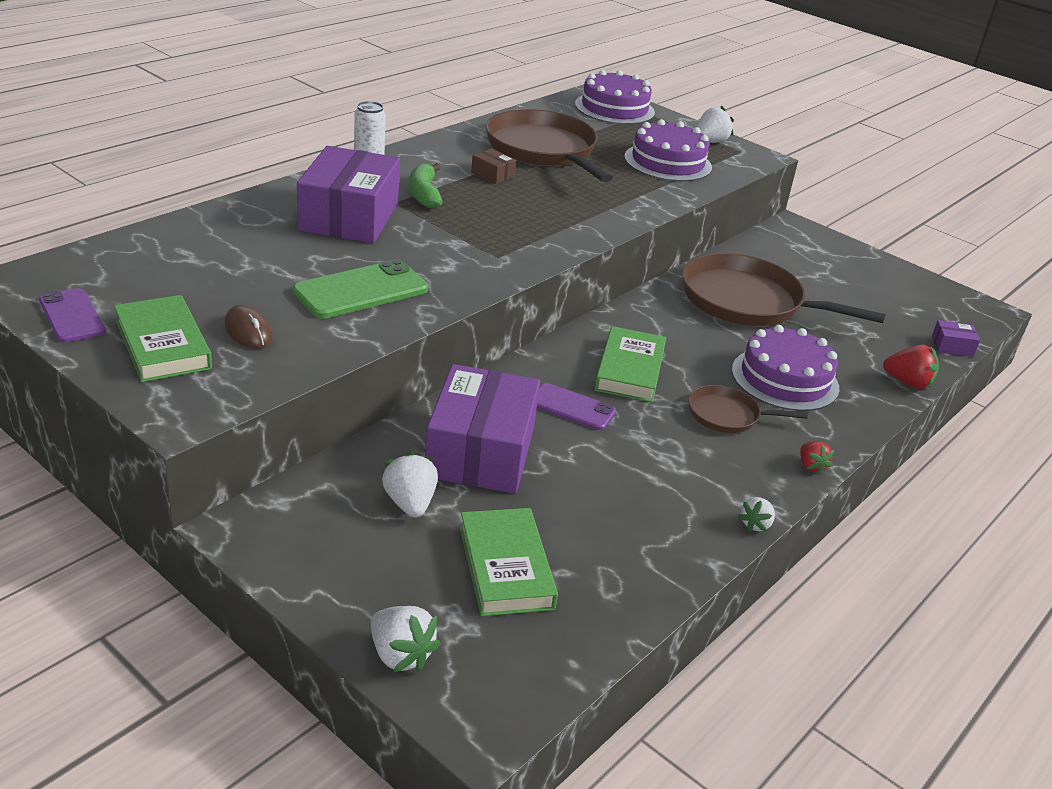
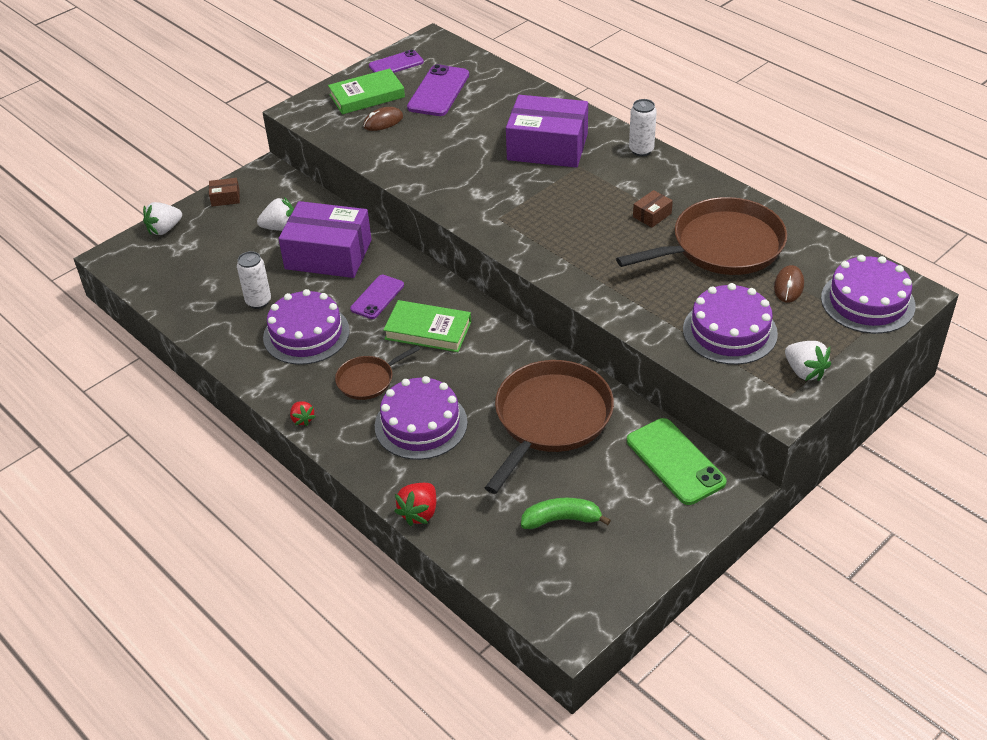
camera: 100 degrees right, 10 degrees up
(178, 283) = (438, 91): none -> purple phone
(313, 576) = (225, 198): none -> brown box
(361, 290) = (437, 159): green phone -> green phone (675, 461)
(424, 194) = (599, 180): green banana -> green banana (561, 519)
(506, 567) = (220, 265): green book -> none
(593, 518) = (258, 301): none -> white can
(599, 132) = (789, 286): none -> brown mouse
(655, 468) = (306, 334): none -> purple cake
(727, 415) = (368, 380): brown pan -> brown pan turned 135 degrees counterclockwise
(755, 524) = (242, 378): white strawberry -> none
(811, 466) = (302, 419): red strawberry -> red strawberry turned 105 degrees counterclockwise
(952, 346) = (487, 569): purple box -> none

